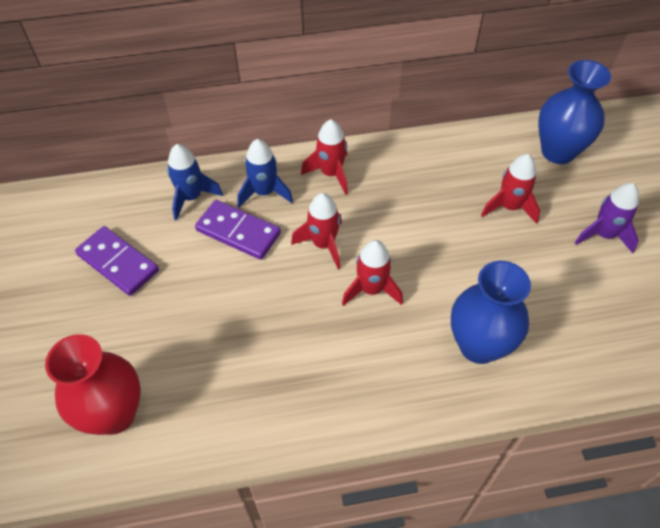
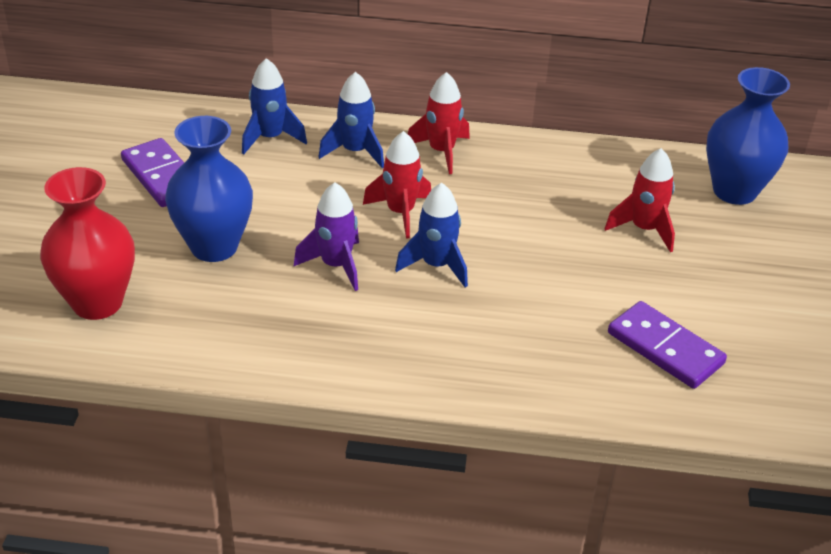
camera: 15 degrees right, 15 degrees down
(238, 232) = (308, 180): purple domino -> purple domino (665, 348)
(371, 289) = (436, 265): red rocket -> blue rocket
(479, 345) = (539, 346): blue vase -> blue vase (214, 246)
(603, 235) = (751, 282): purple rocket -> purple rocket (335, 265)

